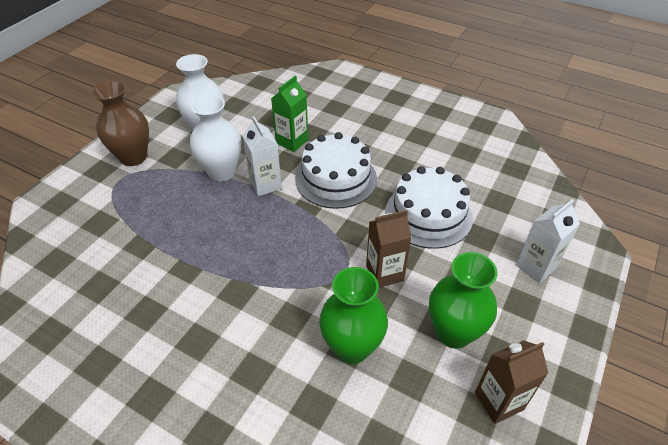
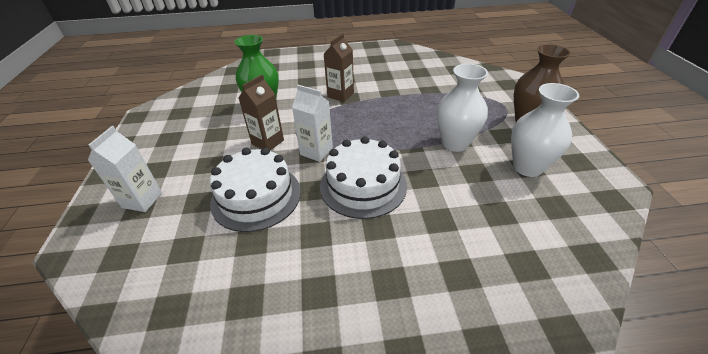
camera: 145 degrees right, 5 degrees down
(265, 184) = (411, 152): white carton -> white carton (316, 151)
(292, 141) = (443, 198): green carton -> none
(453, 333) = (204, 134): green vase -> none
(498, 401) = (168, 120): brown carton -> brown carton (340, 95)

